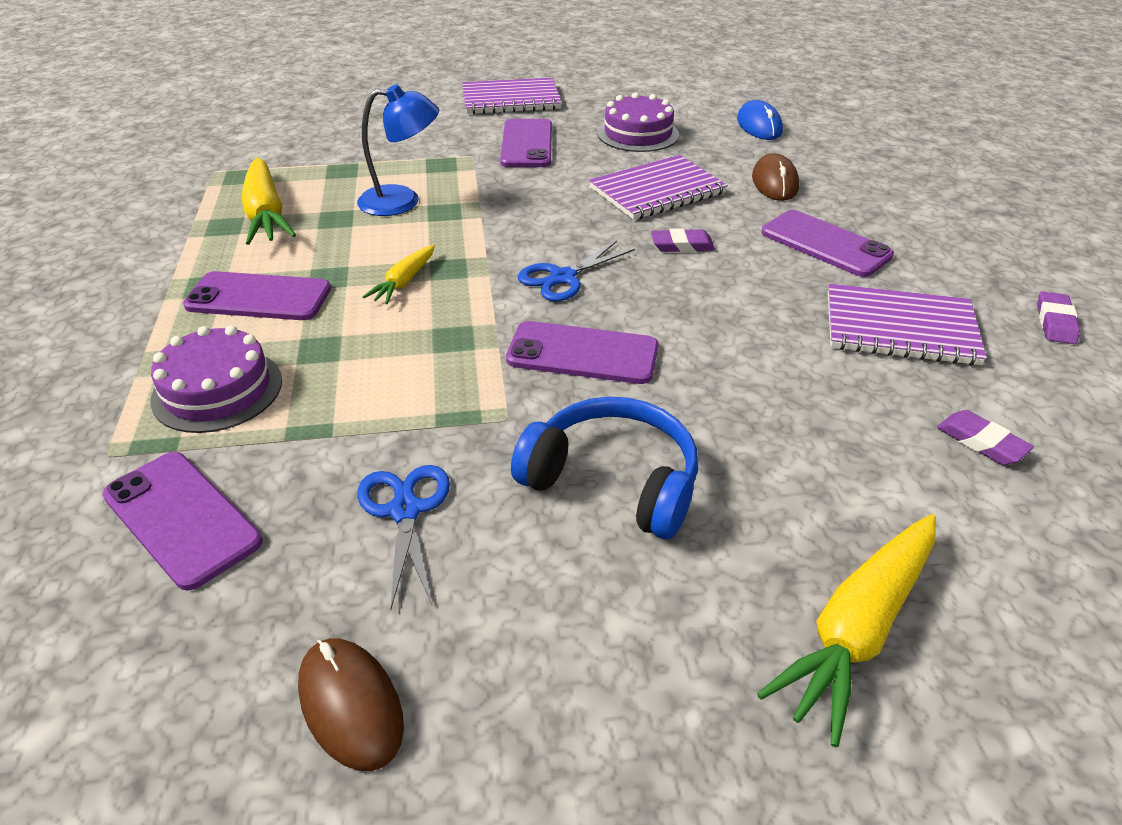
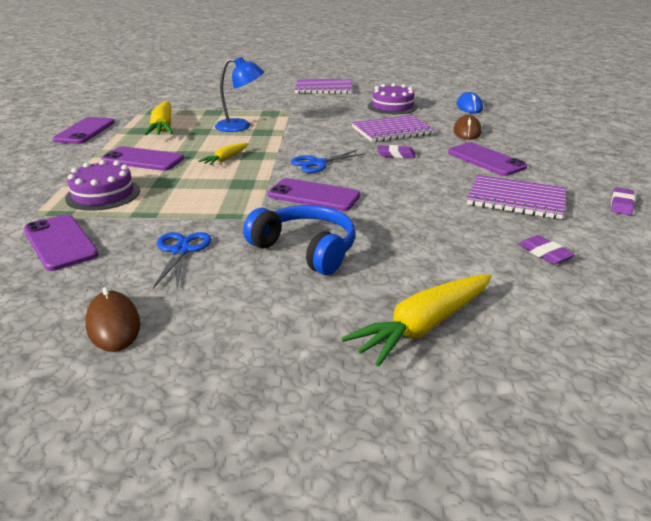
camera: 10 degrees right, 10 degrees down
(527, 144) = (324, 107): purple phone -> purple phone (85, 131)

